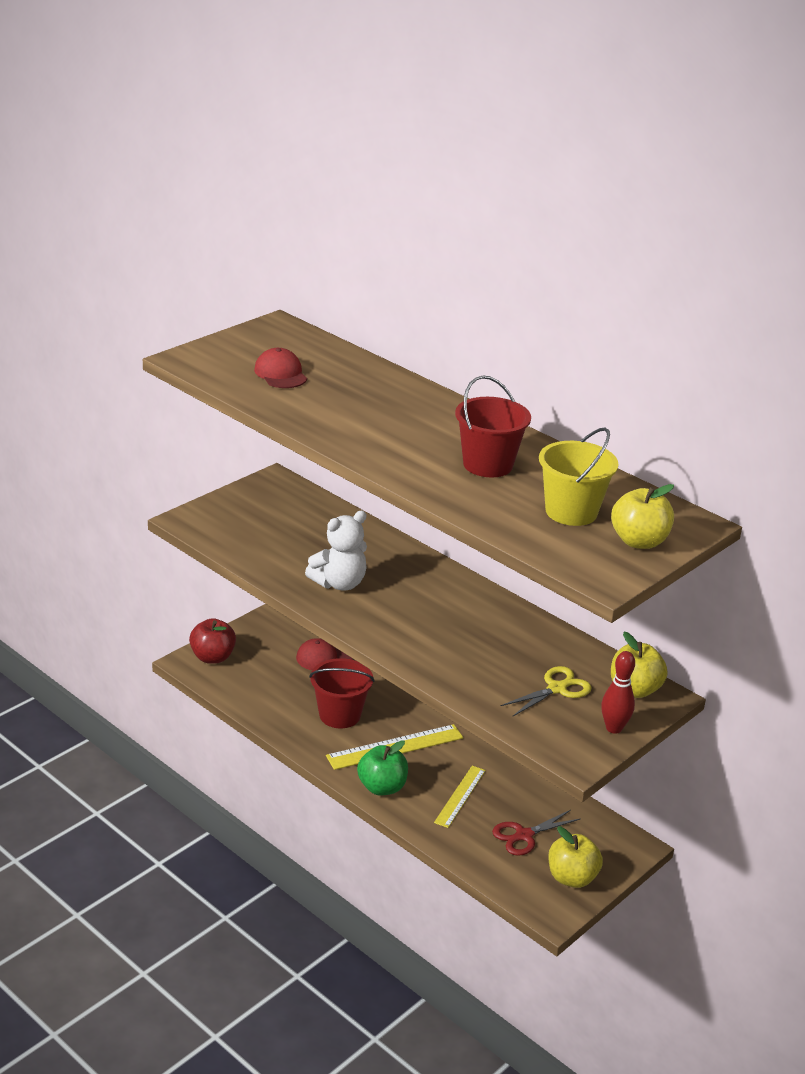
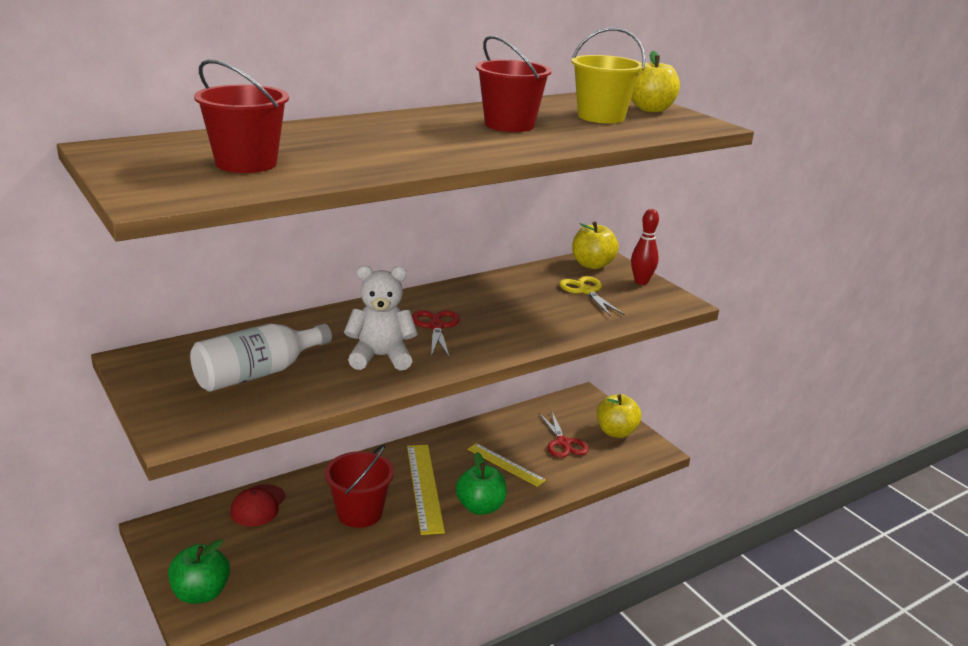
camera: 75 degrees left, 5 degrees down
(212, 657) = (201, 593): red apple -> green apple
(280, 374) = (246, 163): red cap -> red bucket
(282, 533) = (257, 374): none -> white bottle
(339, 583) = (381, 357): white teddy bear -> white teddy bear turned 75 degrees counterclockwise
(412, 604) = (436, 327): none -> red scissors

